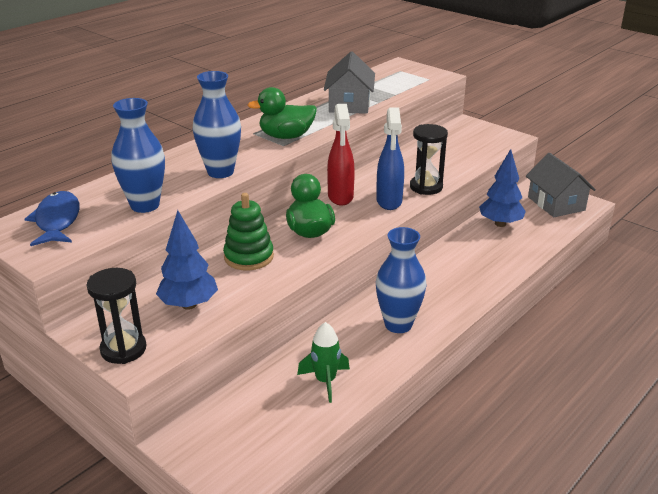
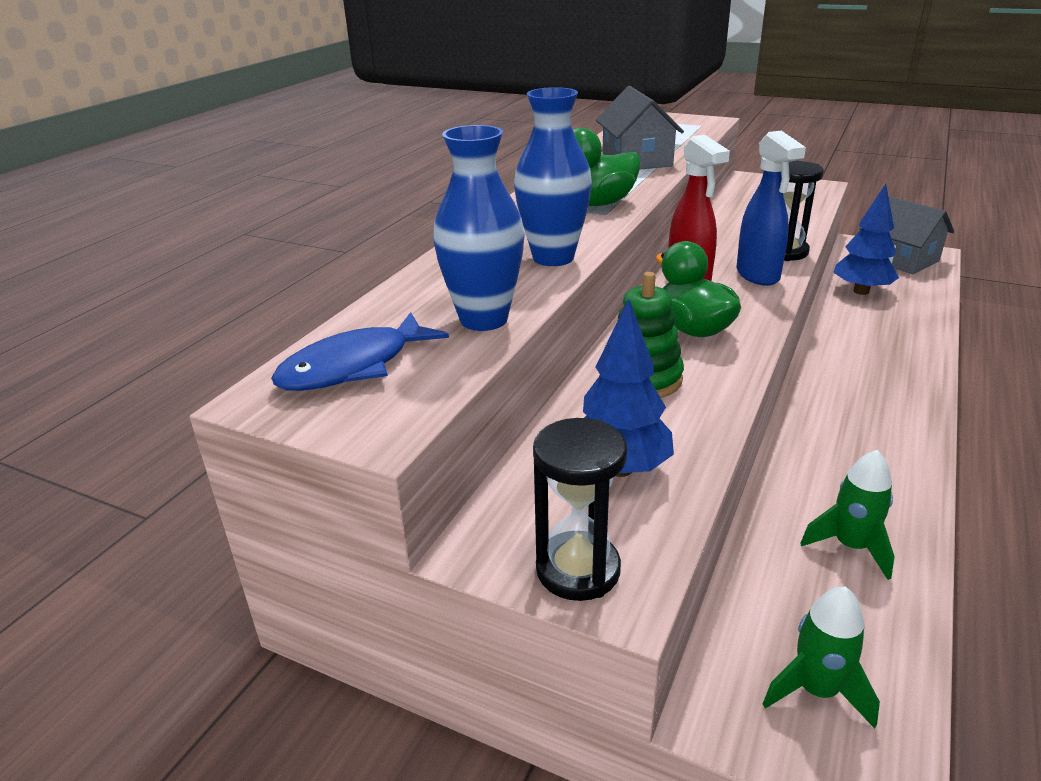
camera: 15 degrees left, 0 degrees up
(57, 221) = (354, 366): blue fish -> blue fish turned 105 degrees counterclockwise
(237, 444) = (816, 690): none -> green rocket
(398, 324) = (867, 440): blue vase -> none

